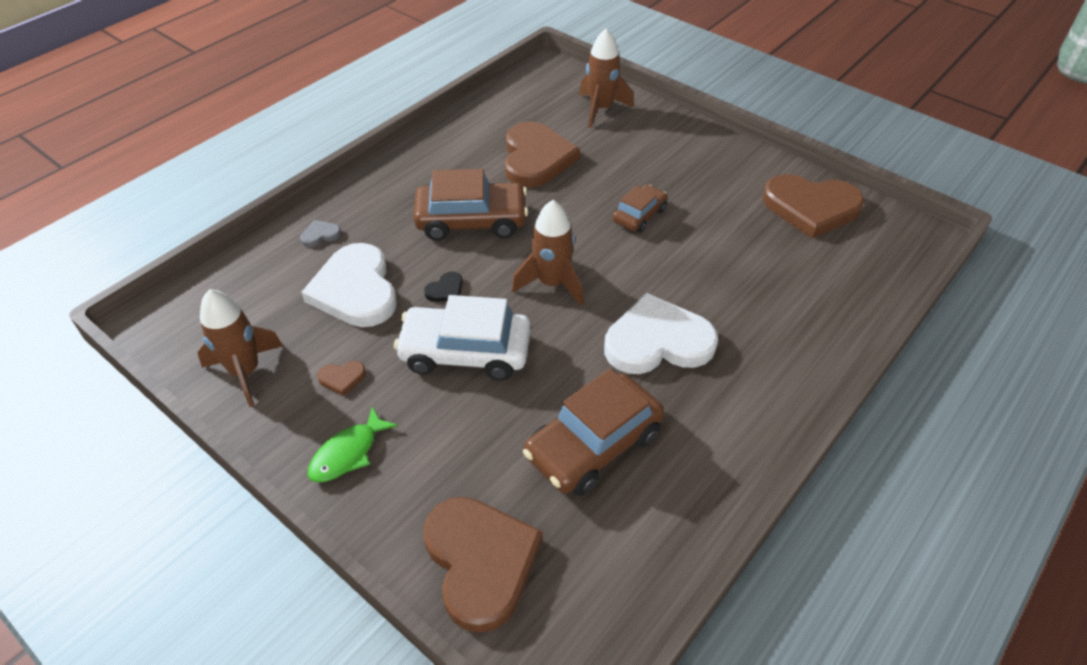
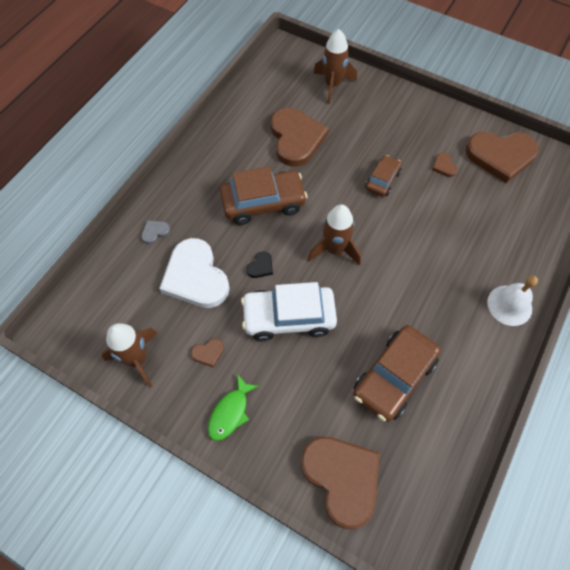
camera: 10 degrees left, 15 degrees up
(657, 341) = (418, 286): white heart -> none
(728, 210) = (444, 166): none -> brown heart
(785, 381) = (509, 305): none -> white bell

